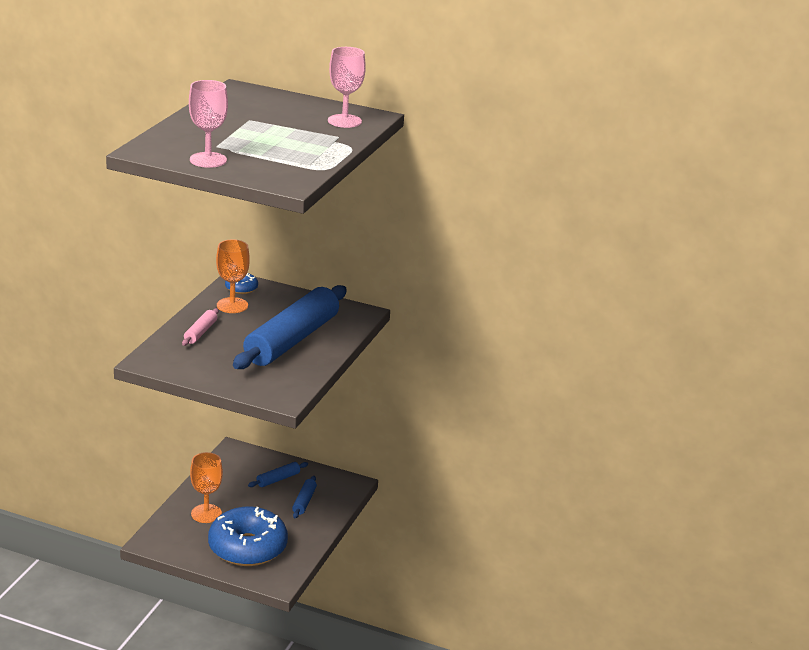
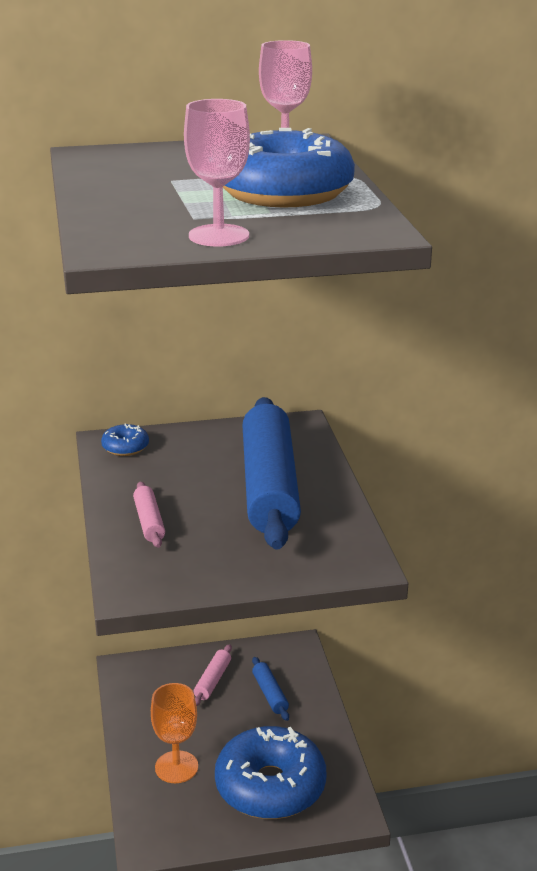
camera: 30 degrees left, 0 degrees up
(232, 305) = (142, 472): orange goblet -> none
(278, 479) = (212, 681): blue rolling pin -> pink rolling pin
(291, 146) = (284, 193): none -> blue donut

